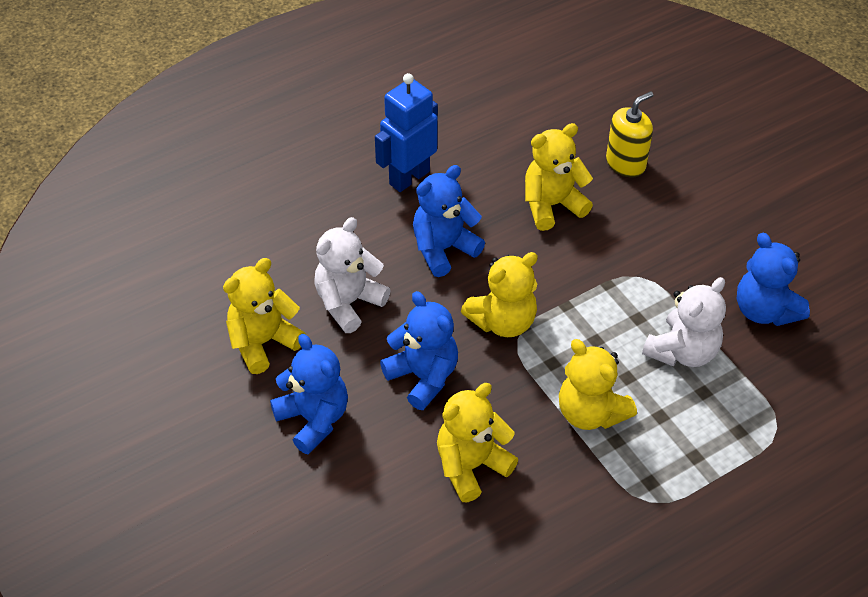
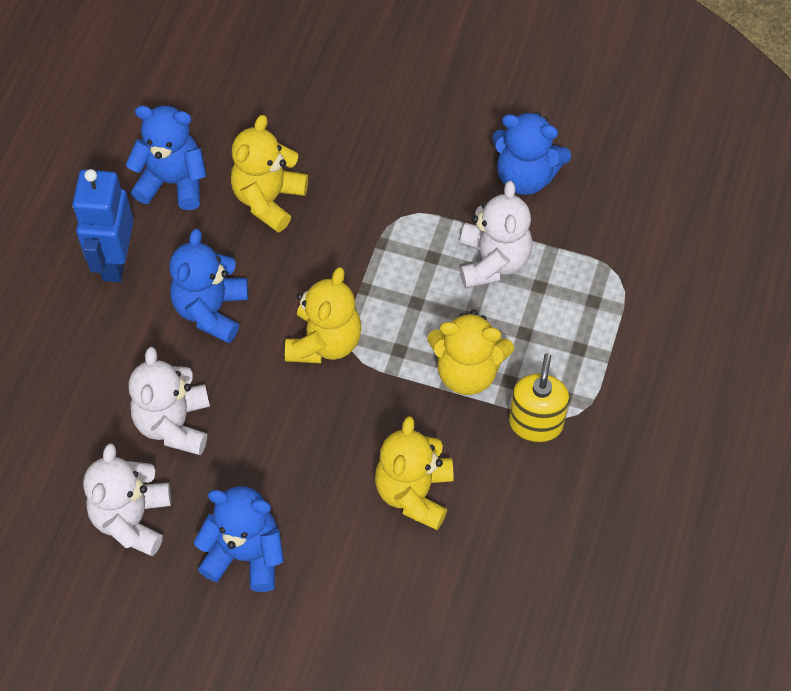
camera: 40 degrees left, 10 degrees up
(263, 342) = (132, 519): yellow teddy bear -> white teddy bear
(423, 377) = (303, 444): blue teddy bear -> blue teddy bear (173, 182)
(625, 163) = (297, 113): yellow soap dispenser -> yellow soap dispenser (535, 424)

